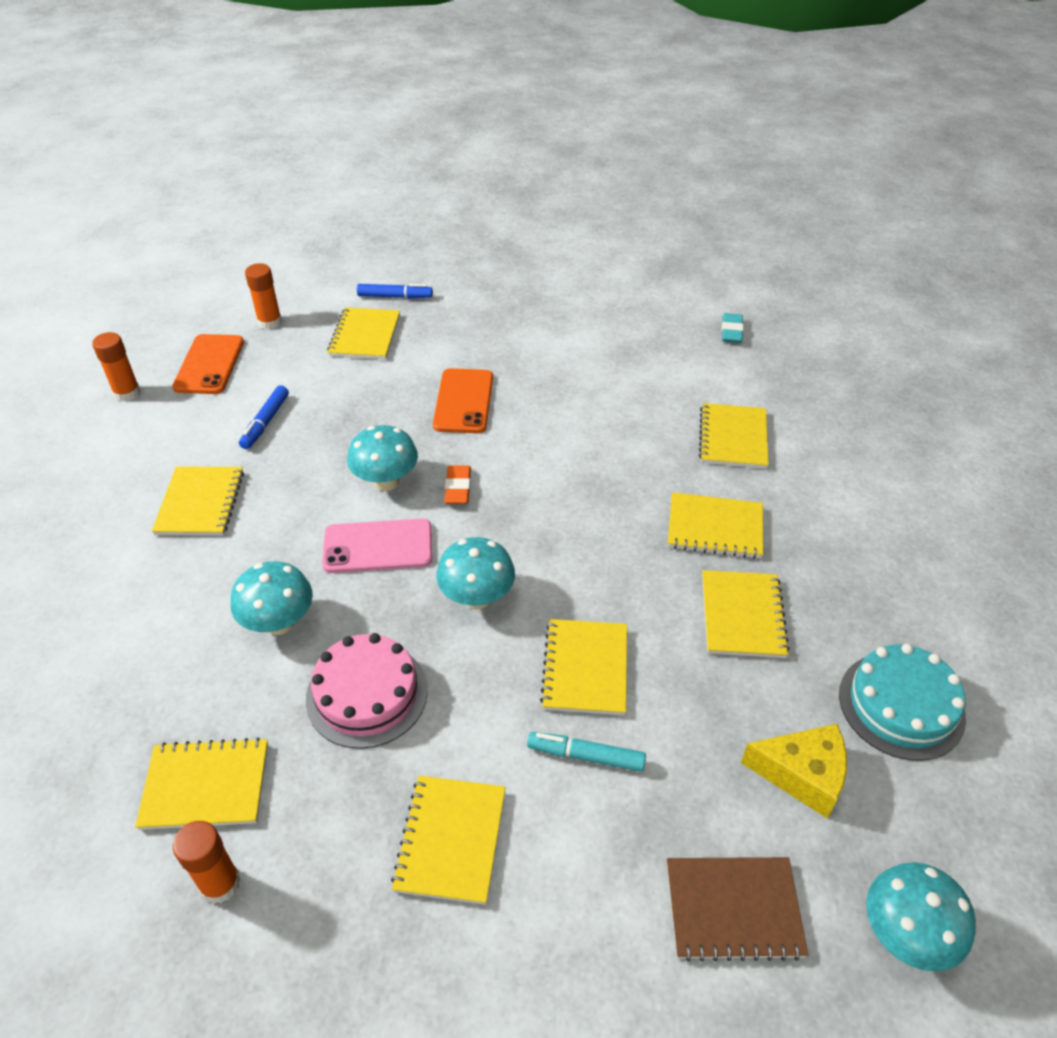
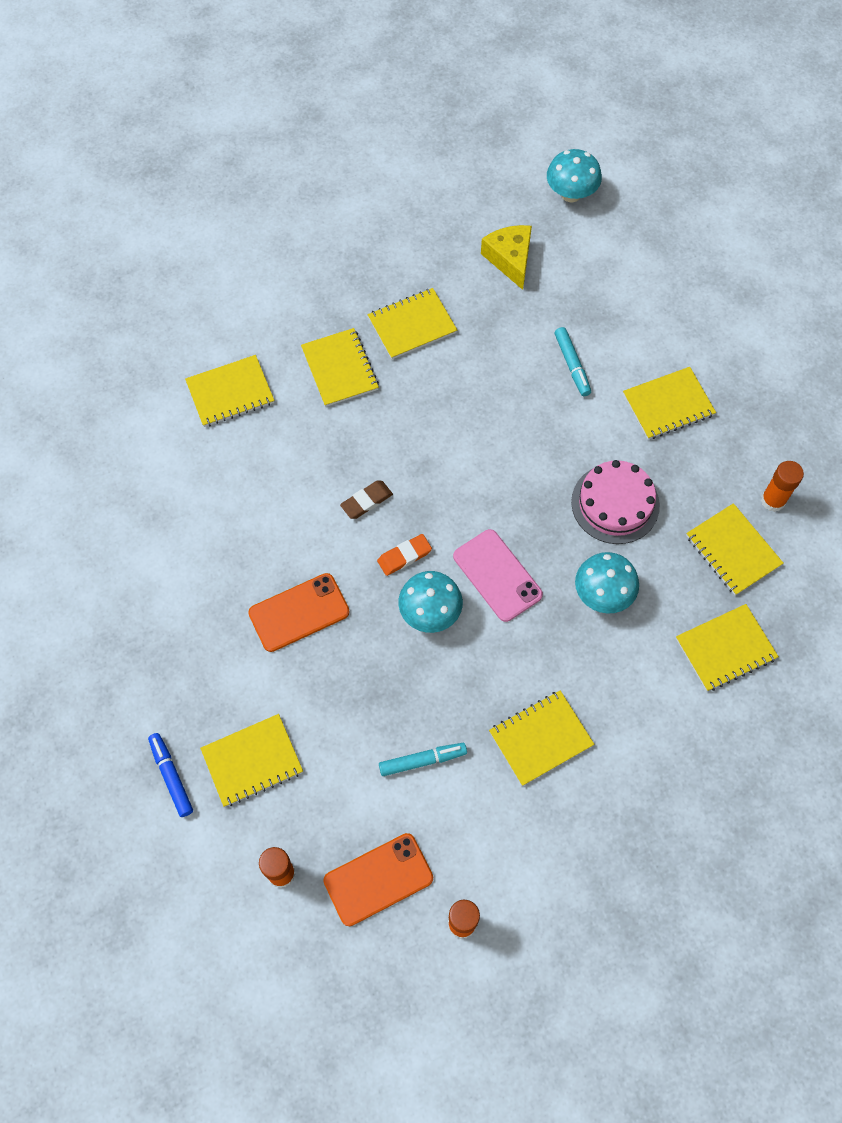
camera: 120 degrees left, 20 degrees up
(266, 422) = (422, 760): blue marker -> turquoise marker
(477, 597) = (499, 484): turquoise mushroom -> none
(538, 485) = (366, 501): none -> brown eraser
(585, 668) = (512, 393): yellow notebook -> yellow notebook (725, 649)
(731, 331) = (76, 446): turquoise eraser -> none
(733, 909) = (610, 264): brown notebook -> none
(901, 705) = (429, 226): turquoise cake -> none

